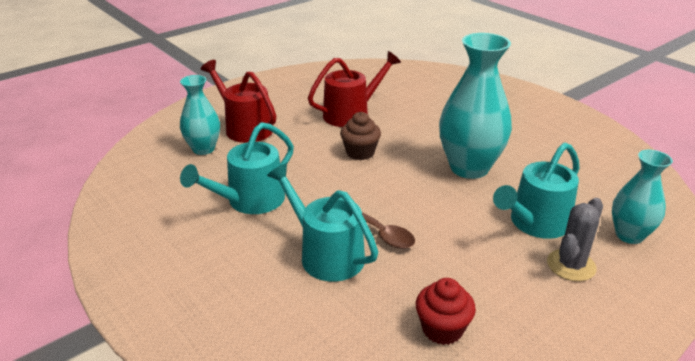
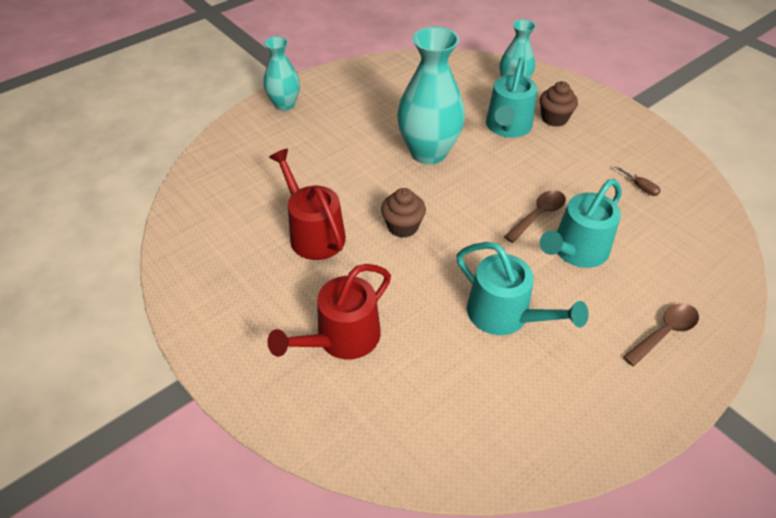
camera: 90 degrees left, 15 degrees up
(203, 149) = (397, 378): turquoise vase -> turquoise vase (285, 104)
(203, 303) = (664, 333): none -> brown spoon
(442, 329) = (640, 187): red cupcake -> brown screwdriver
(535, 223) = (507, 127): turquoise watering can -> turquoise watering can turned 60 degrees clockwise
(571, 265) = (554, 118): grey cactus -> brown cupcake

